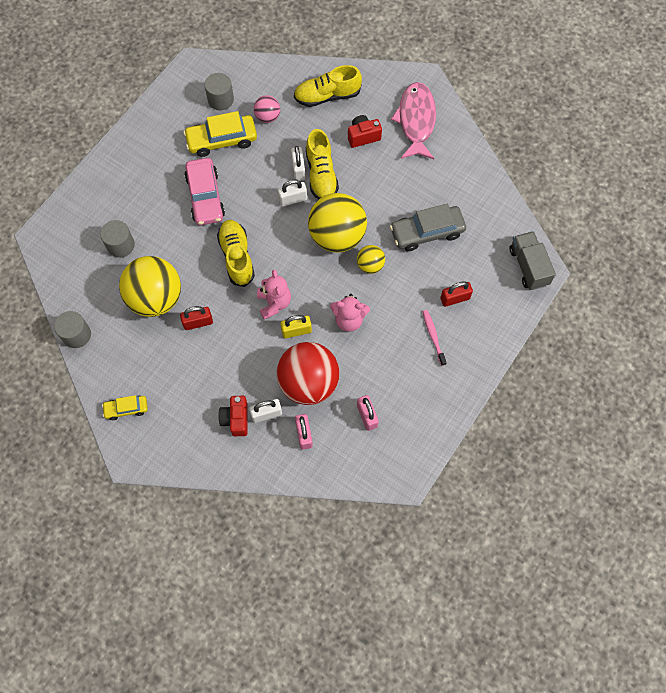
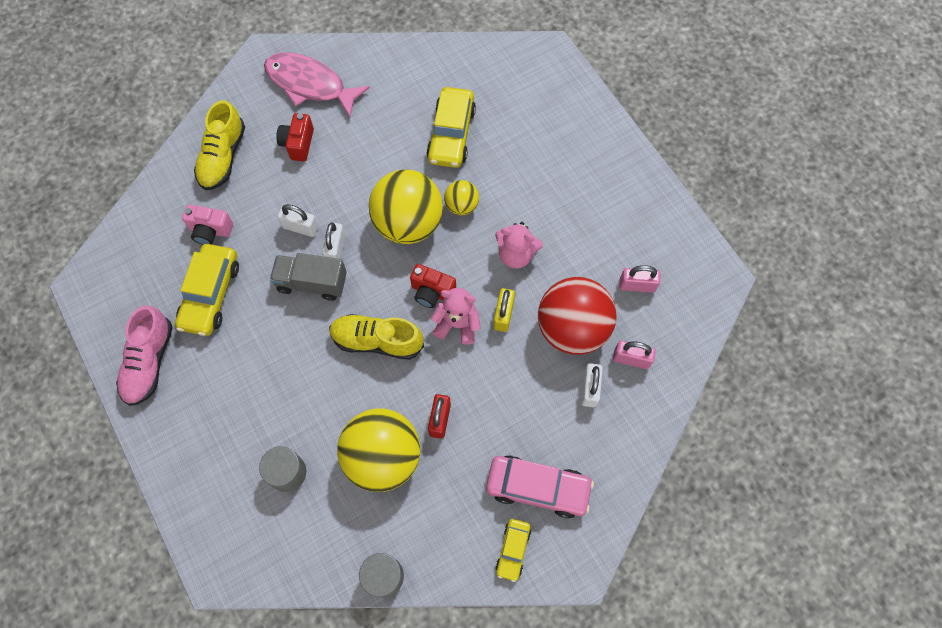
camera: 65 degrees left, 0 degrees up
(158, 129) = (149, 362): none -> pink shoe
(205, 197) = (277, 344): pink car -> pink car (538, 488)
(220, 99) = (153, 273): grey cylinder -> none
(236, 419) = (581, 425): red camera -> red camera (432, 292)
(267, 117) = (210, 231): pink ball -> pink camera
(321, 175) = (321, 206): yellow shoe -> none
(349, 319) = (516, 255): pink teddy bear -> pink teddy bear turned 75 degrees clockwise
(427, 232) = (451, 134): grey car -> yellow car
(433, 336) = (575, 182): pink toothbrush -> none
(455, 298) = (542, 143): red padlock -> none
(528, 266) = (539, 61): grey truck -> grey truck (312, 283)

